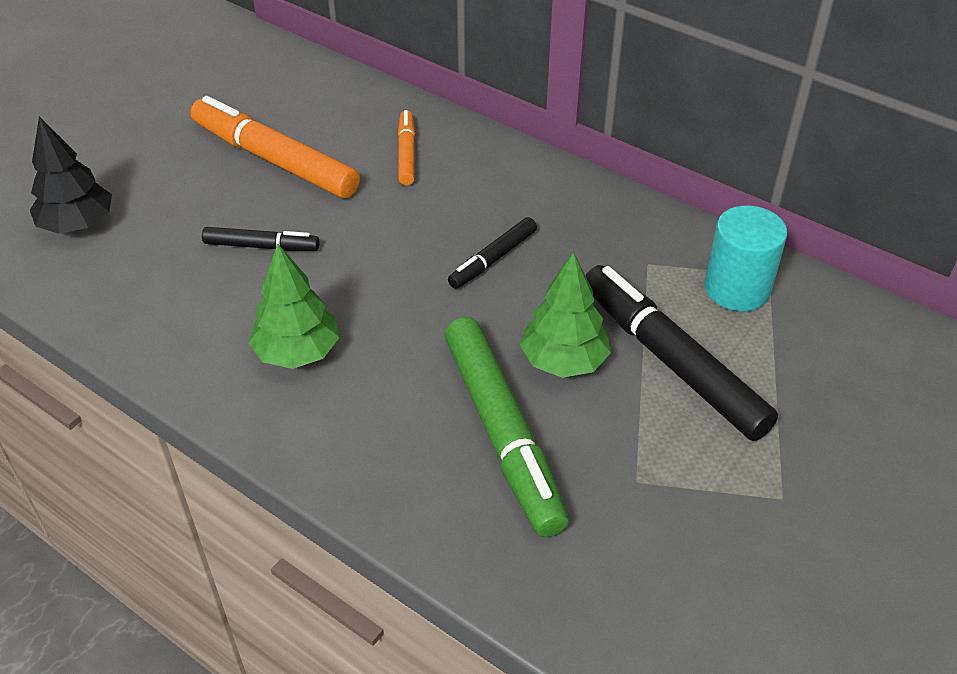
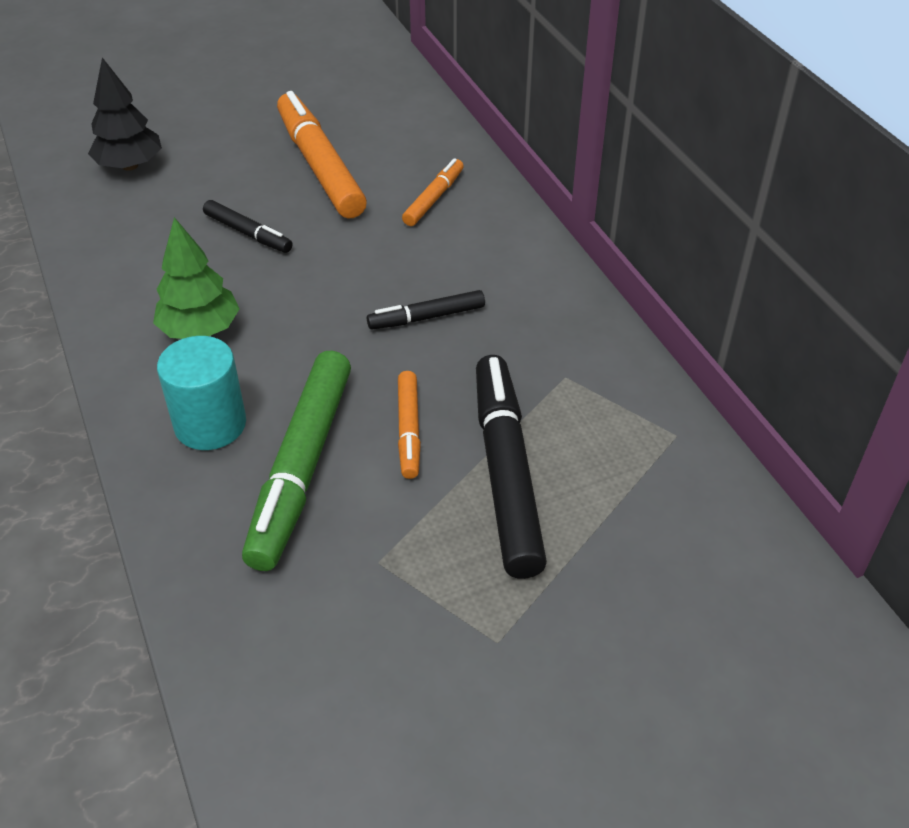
camera: 30 degrees right, 0 degrees up
(563, 361) = (408, 430): green tree -> orange marker
(737, 288) = (631, 434): turquoise cylinder -> turquoise cylinder (210, 424)

